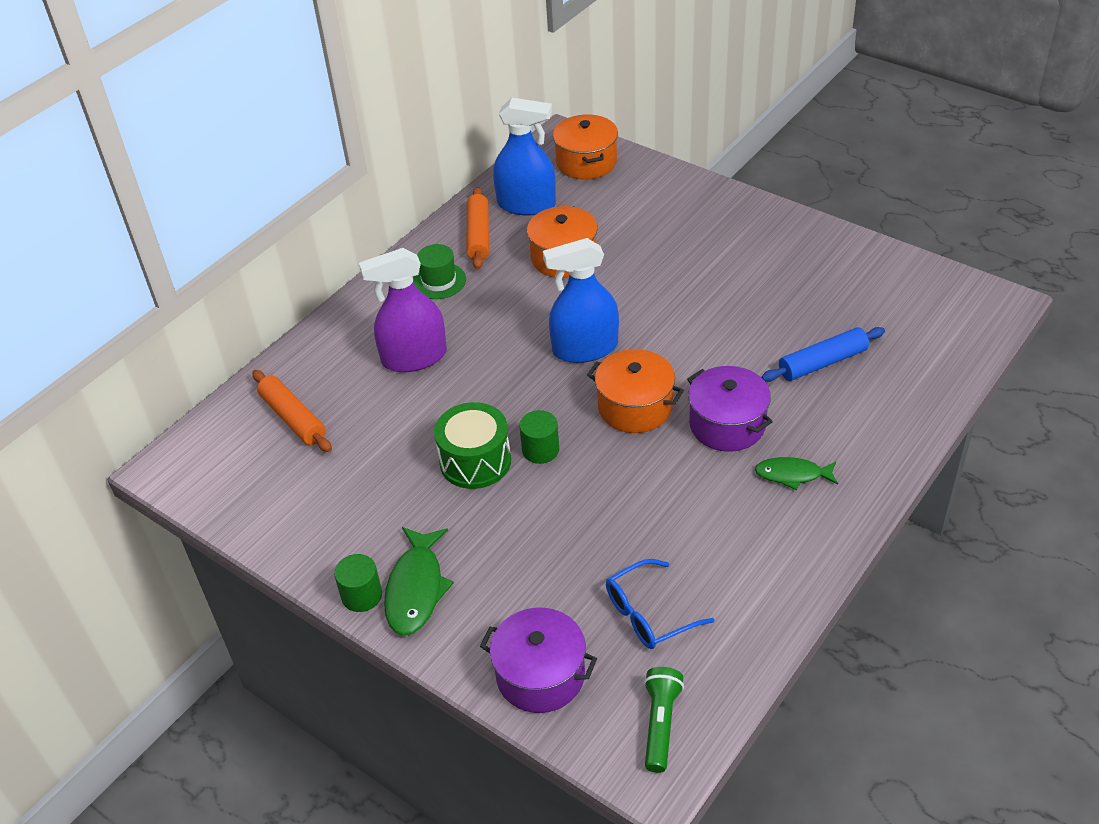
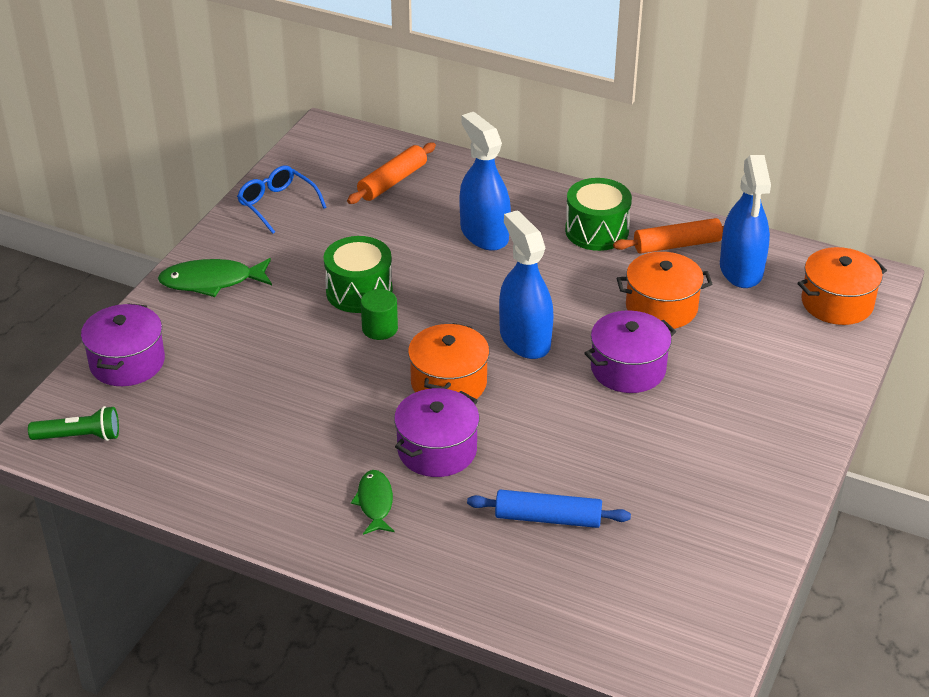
camera: 75 degrees right, 5 degrees down
(362, 595) = (203, 254): green cylinder -> none
(414, 357) = (484, 234): purple spray bottle -> blue spray bottle
(439, 281) = (597, 231): green hat -> green drum
(641, 289) = (628, 369): none -> purple pot
(648, 614) = (193, 418): blue glasses -> blue glasses (277, 204)
(822, 363) = (548, 518): blue rolling pin -> blue rolling pin turned 45 degrees counterclockwise

